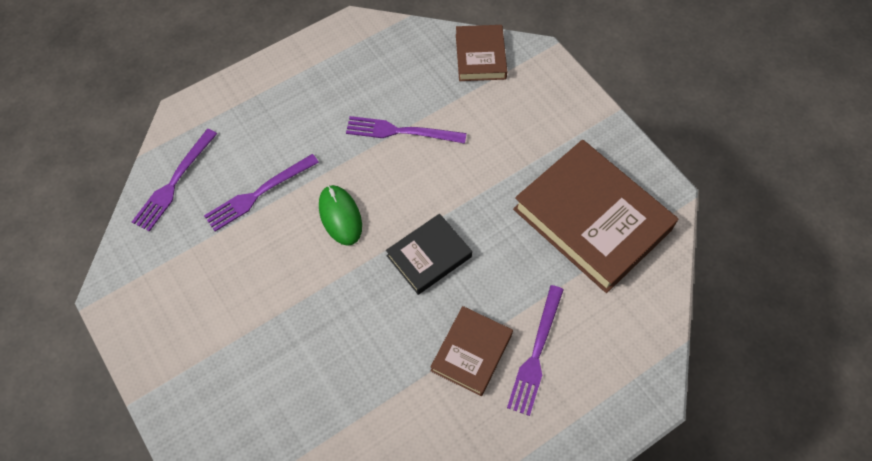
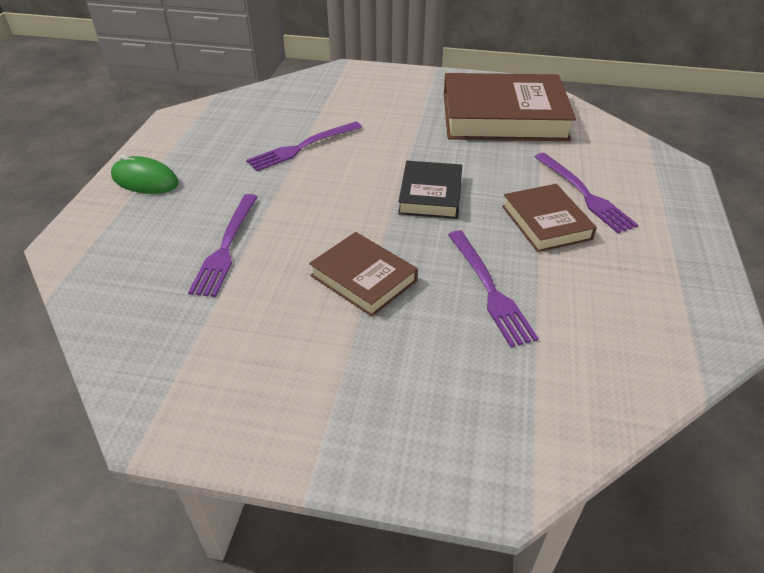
camera: 45 degrees left, 20 degrees down
(174, 182) = (119, 292): purple fork -> purple fork (489, 289)
(340, 216) = (324, 216): green mouse -> green mouse (145, 180)
(480, 56) = (305, 87): brown book -> brown book (363, 278)

